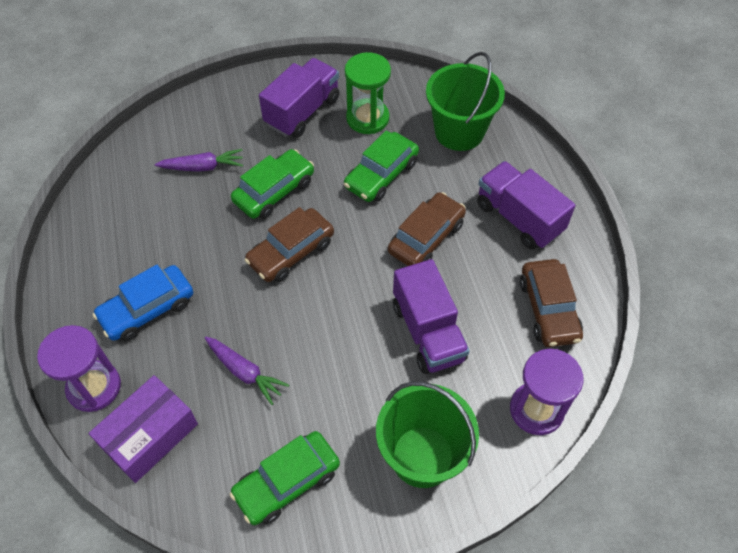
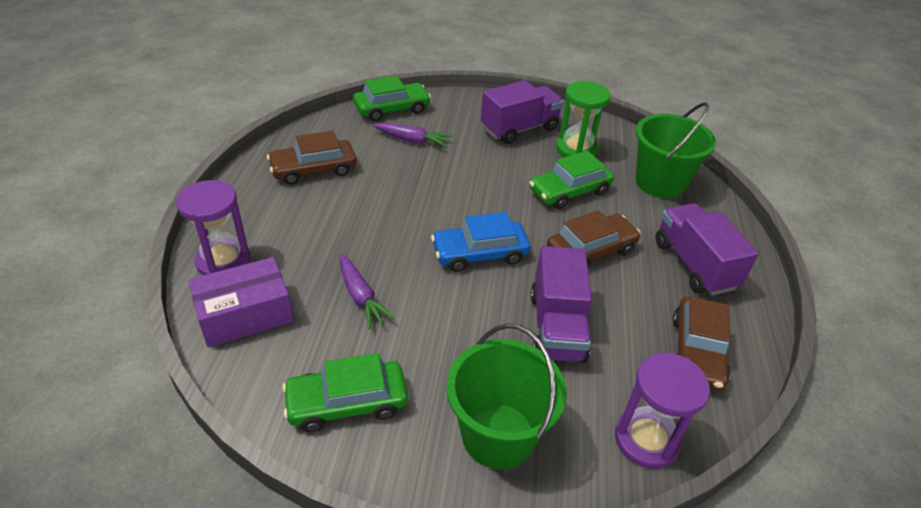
camera: 20 degrees right, 15 degrees down
(147, 309) = (305, 221): blue car -> blue car (480, 254)
(274, 191) = (464, 174): green car -> green car (392, 109)
(291, 252) = (455, 221): brown car -> brown car (313, 170)

